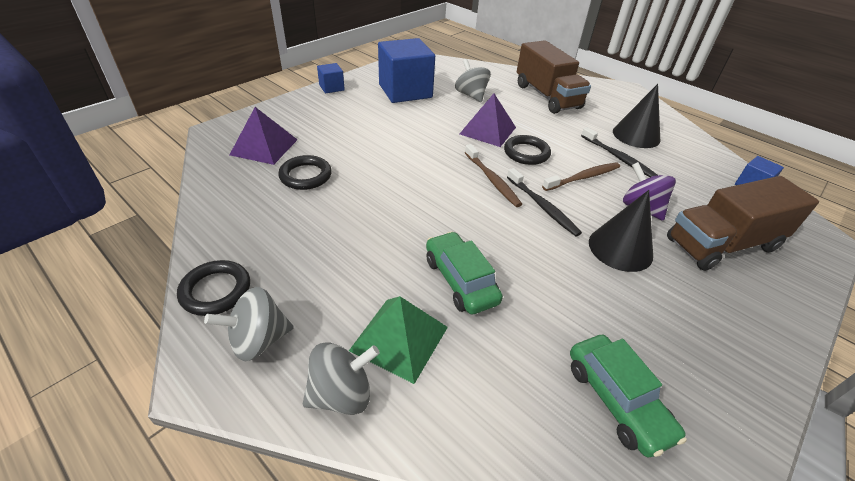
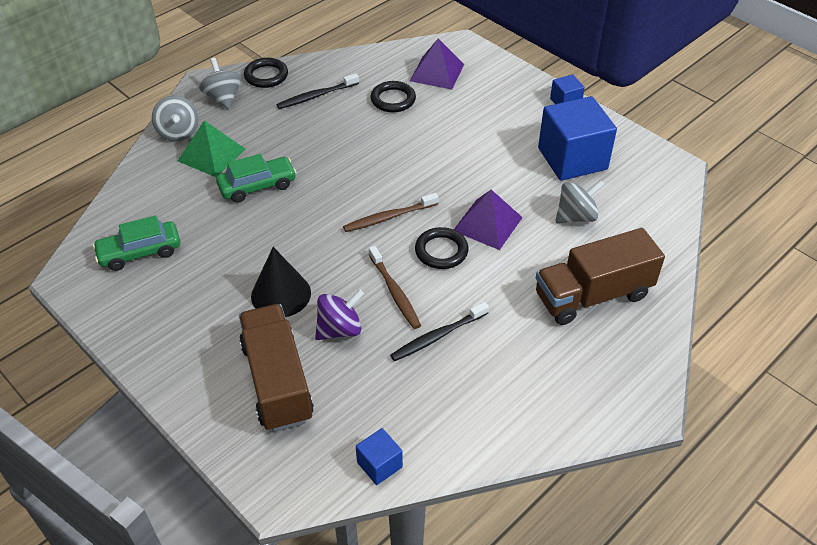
camera: 95 degrees right, 5 degrees up
(542, 207) = (344, 249): black toothbrush -> black toothbrush (316, 96)
(636, 135) = (495, 373): black cone -> none

